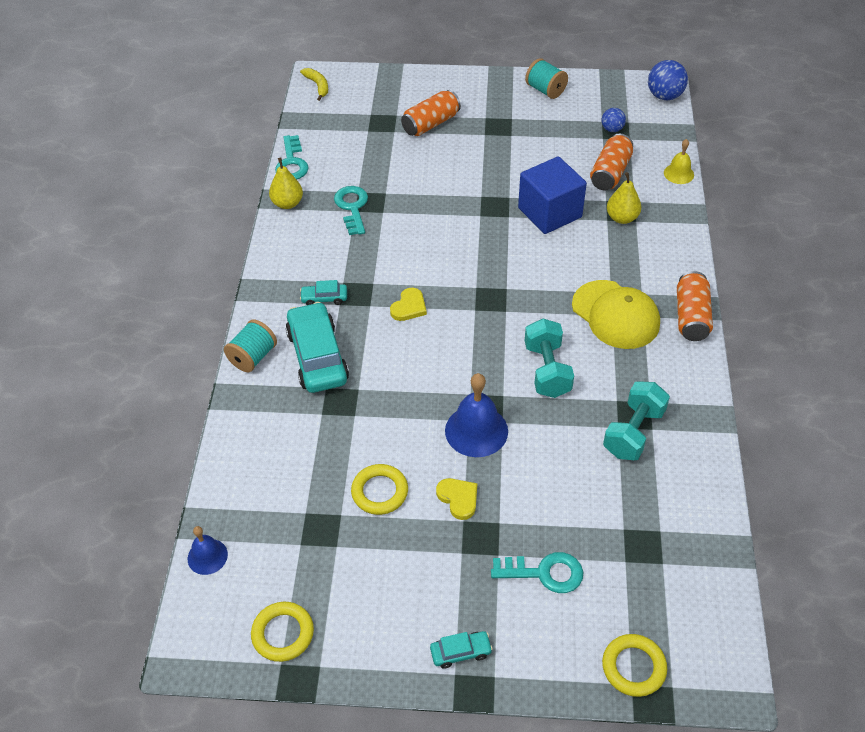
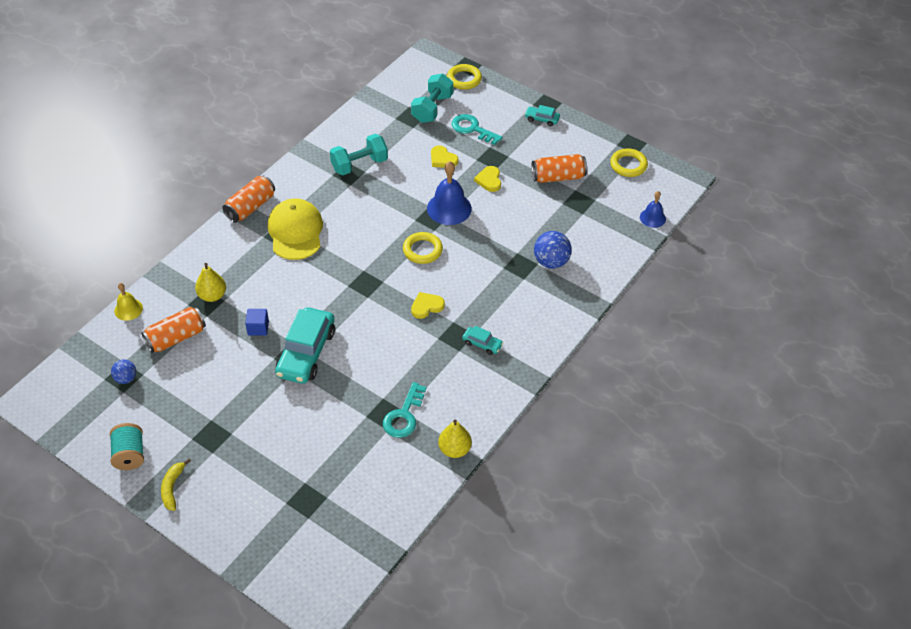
camera: 150 degrees left, 0 degrees up
(253, 357) = (561, 324): turquoise spool -> none
(292, 163) = (422, 495): turquoise key -> none
(317, 356) = (516, 302): turquoise car -> turquoise car (306, 353)
(318, 86) = (329, 590): yellow banana -> yellow banana (172, 488)
(379, 492) = (532, 204): yellow ring -> yellow ring (422, 250)
(431, 124) = (265, 472): orange can -> orange can (558, 177)
(542, 498) = (442, 159): none -> yellow heart
(547, 370) = (374, 220): turquoise dumbbell -> turquoise dumbbell (432, 108)
(549, 212) = (258, 328): blue cube -> blue cube, size x0.45
(664, 96) = (43, 389): blue ball -> blue ball (551, 262)

